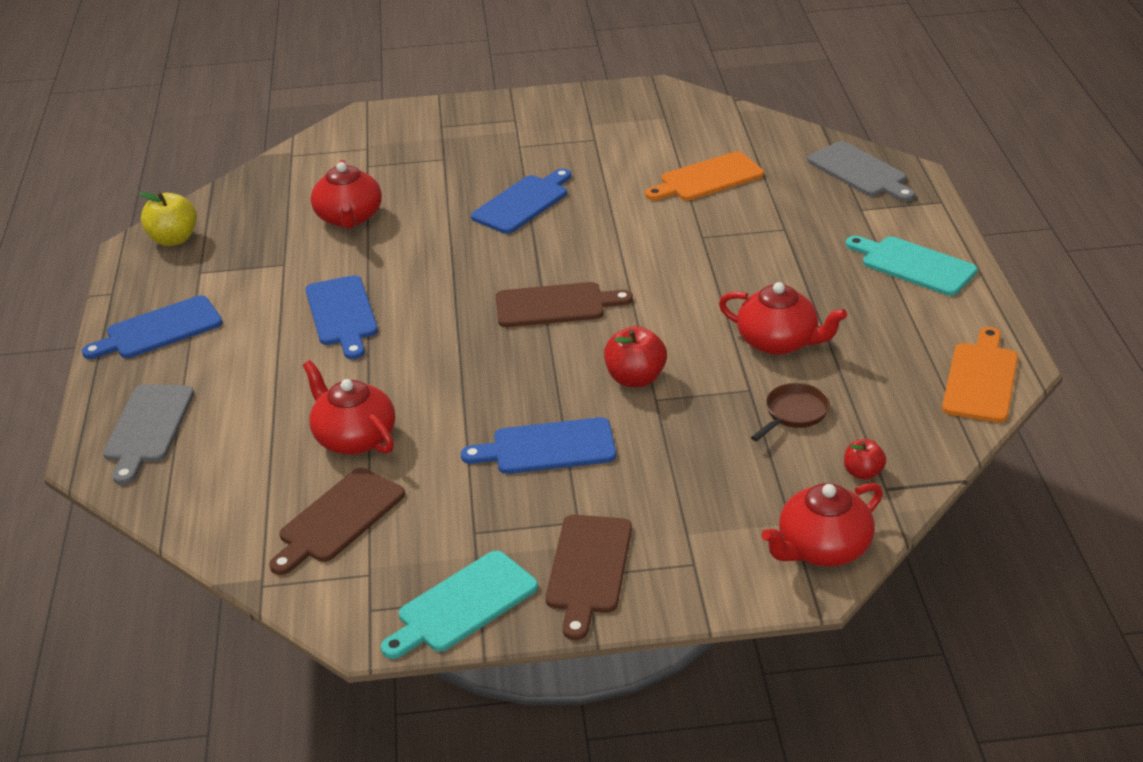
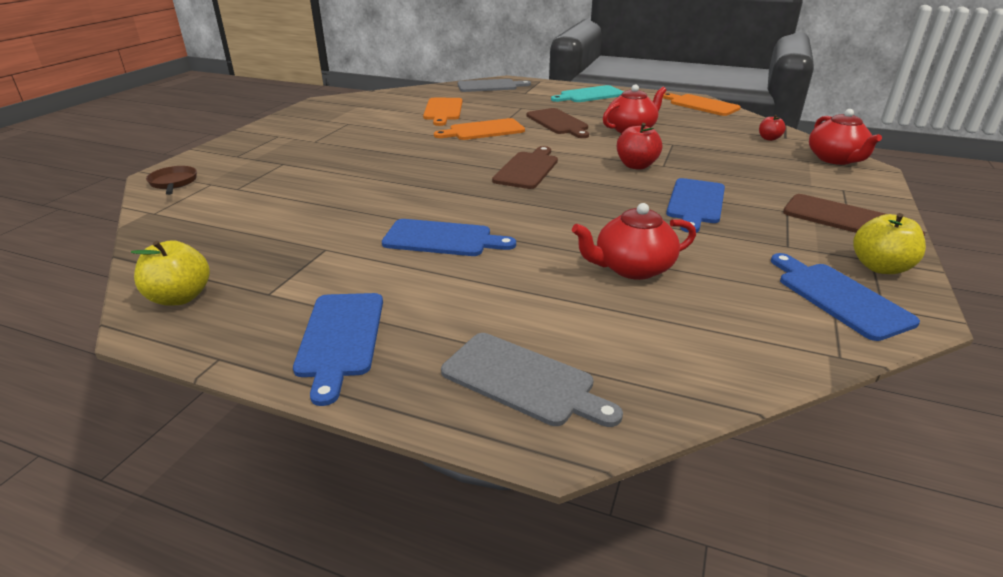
camera: 65 degrees left, 5 degrees down
(338, 519) = (748, 297): brown cutting board -> brown cutting board (558, 123)
(349, 218) = (301, 209): red teapot -> none
(462, 605) = (880, 267): turquoise cutting board -> yellow apple
(523, 203) = (388, 153): blue cutting board -> blue cutting board (839, 297)
(659, 233) = (483, 130): none -> orange cutting board
(794, 413) = (704, 140): brown pan -> brown pan (173, 183)

